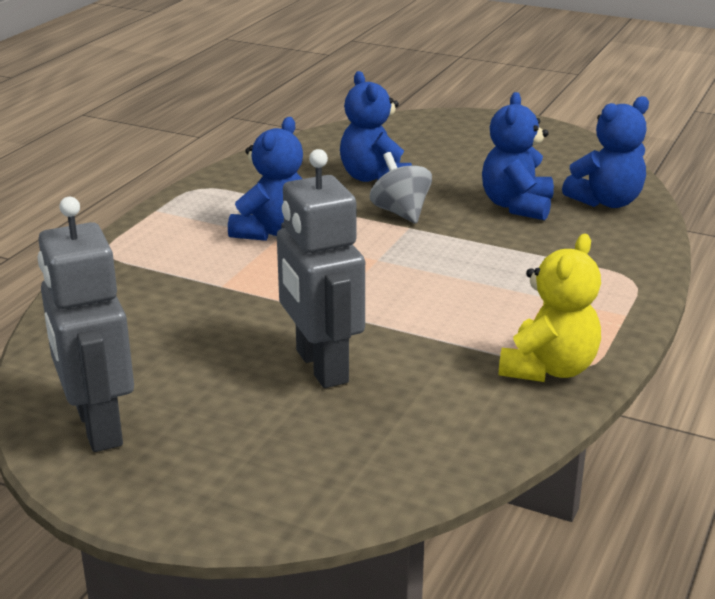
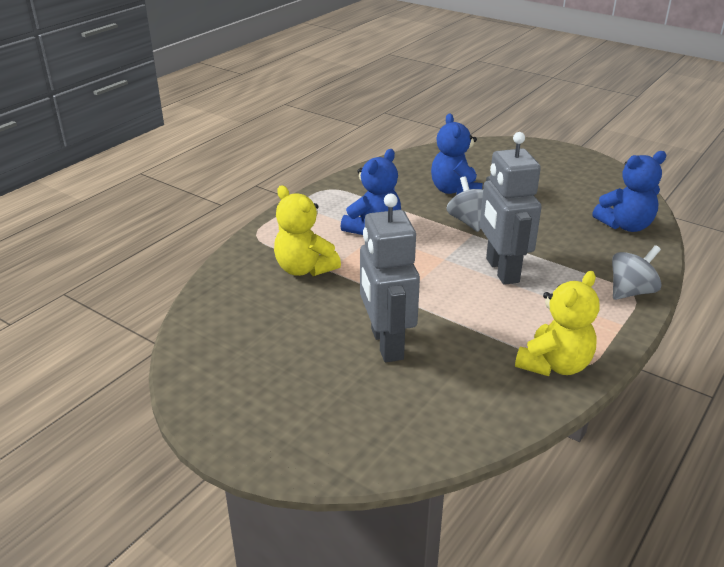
camera: 10 degrees right, 5 degrees up
(98, 427) = (221, 375): grey robot -> grey robot (501, 270)
(187, 287) = (304, 269): none -> yellow teddy bear
(517, 206) = (556, 223): blue teddy bear -> none
(629, 276) = (631, 291): none -> grey spinning top

